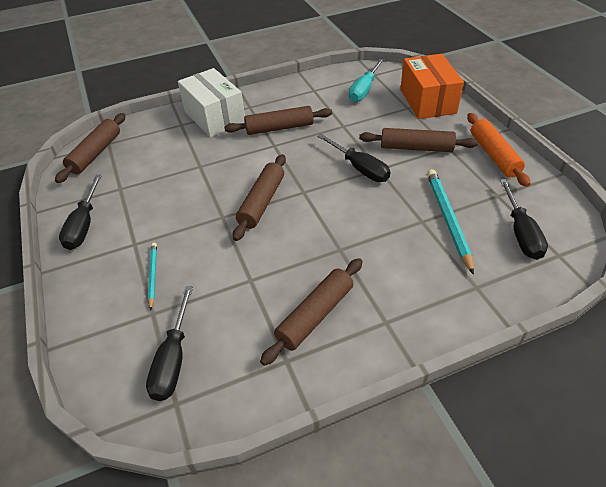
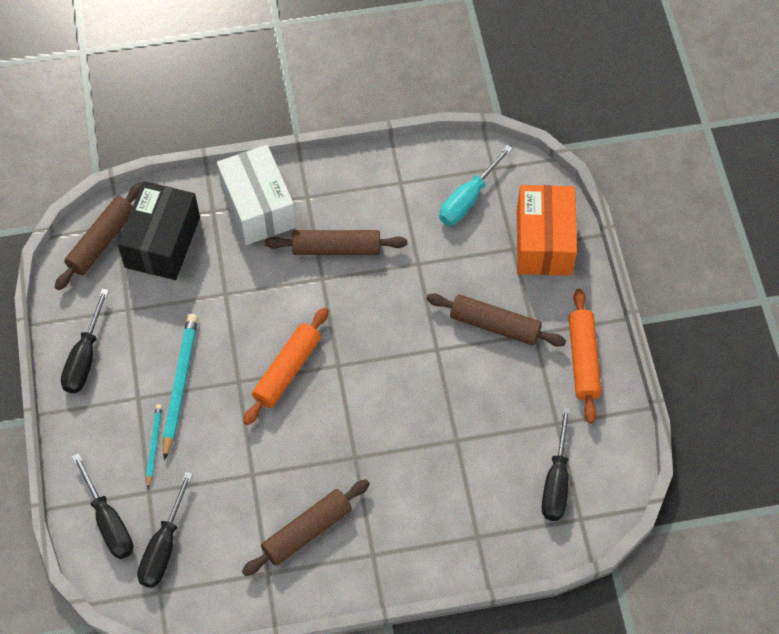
camera: 10 degrees right, 15 degrees up
(144, 146) = (162, 242): none -> black box
(261, 202) = (287, 370): brown rolling pin -> orange rolling pin
(360, 168) = (415, 343): black screwdriver -> black screwdriver (108, 522)
(448, 220) = (486, 445): turquoise pencil -> turquoise pencil (180, 385)

